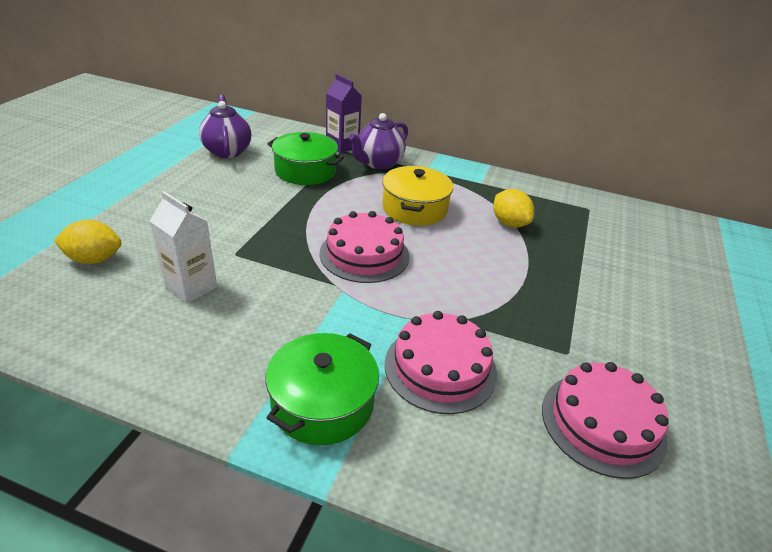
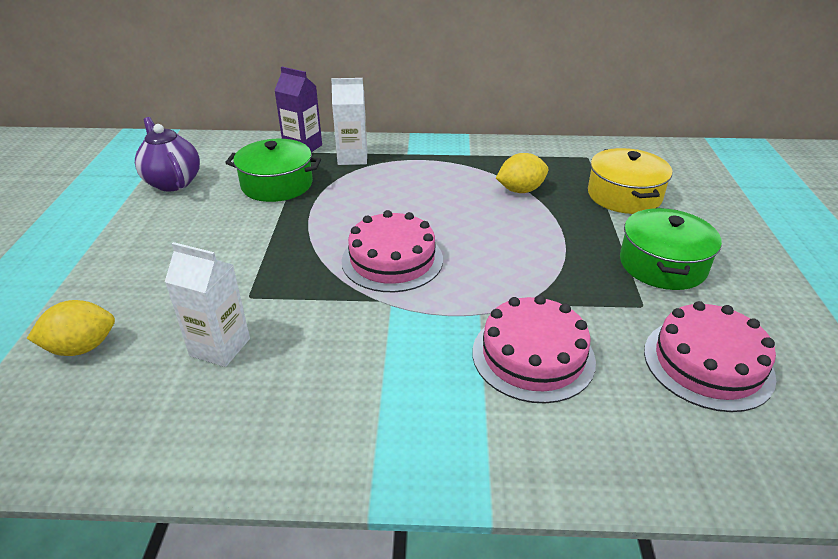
camera: 15 degrees left, 0 degrees up
(323, 403) = (436, 429): green pot -> green pot (662, 264)
(378, 163) = (352, 158): purple teapot -> white carton
(414, 208) = (418, 198): yellow pot -> yellow pot (624, 195)
(509, 223) = (520, 190): yellow lemon -> yellow lemon turned 60 degrees counterclockwise

